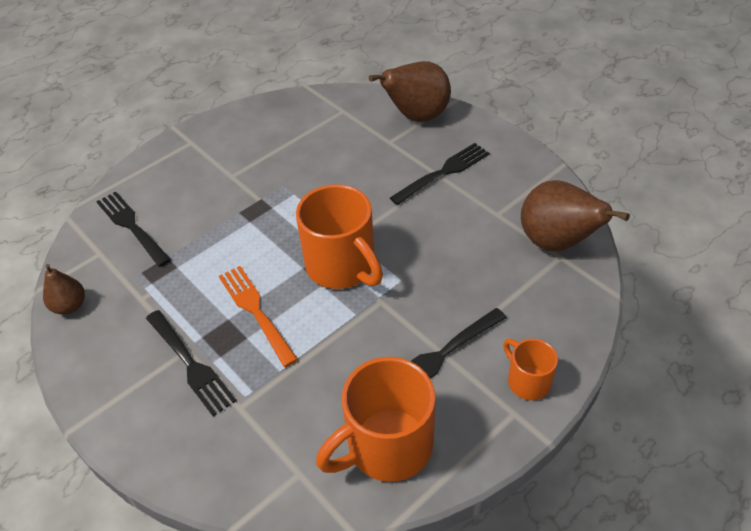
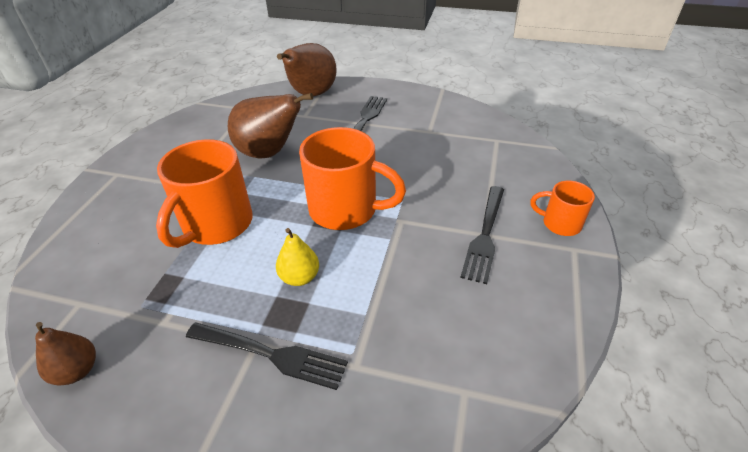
camera: 35 degrees left, 5 degrees down
(132, 227) = (103, 263): black fork -> none
(256, 312) = (299, 277): orange fork -> yellow pear
(387, 446) = (513, 324): orange mug -> orange mug (216, 225)
(556, 243) = (486, 133): brown pear -> brown pear (269, 153)

